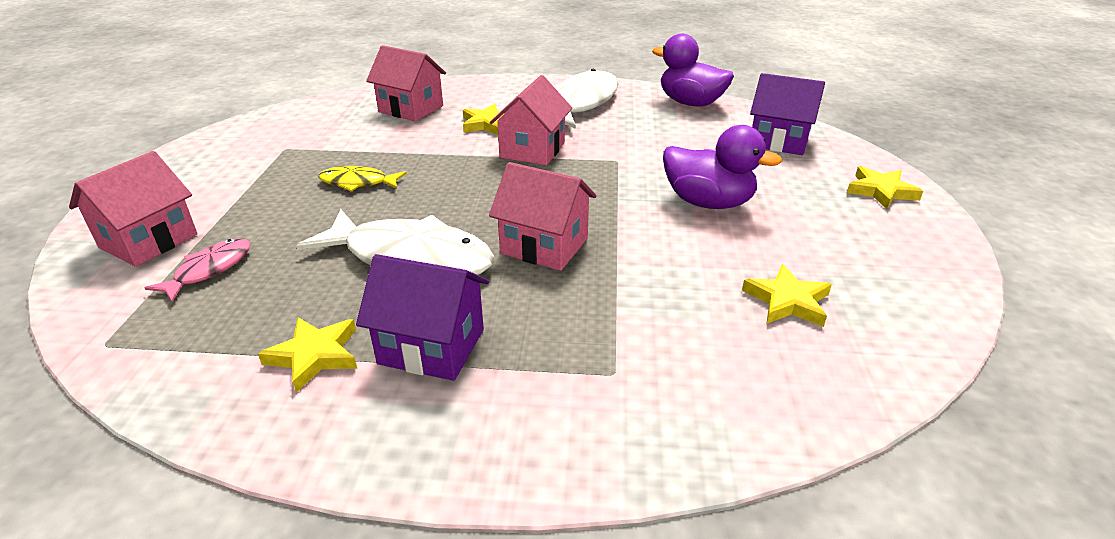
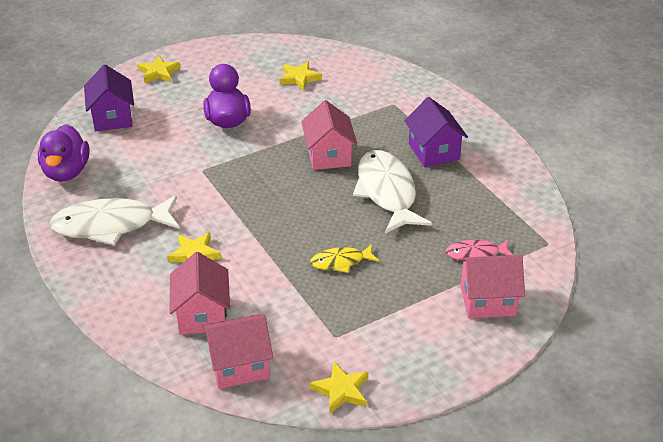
camera: 125 degrees left, 5 degrees up
(315, 355) = (476, 178): yellow star -> yellow star (341, 390)
(358, 183) = (341, 262): yellow fish -> yellow fish turned 105 degrees clockwise
(532, 150) = (220, 211): pink house -> pink house (239, 366)

